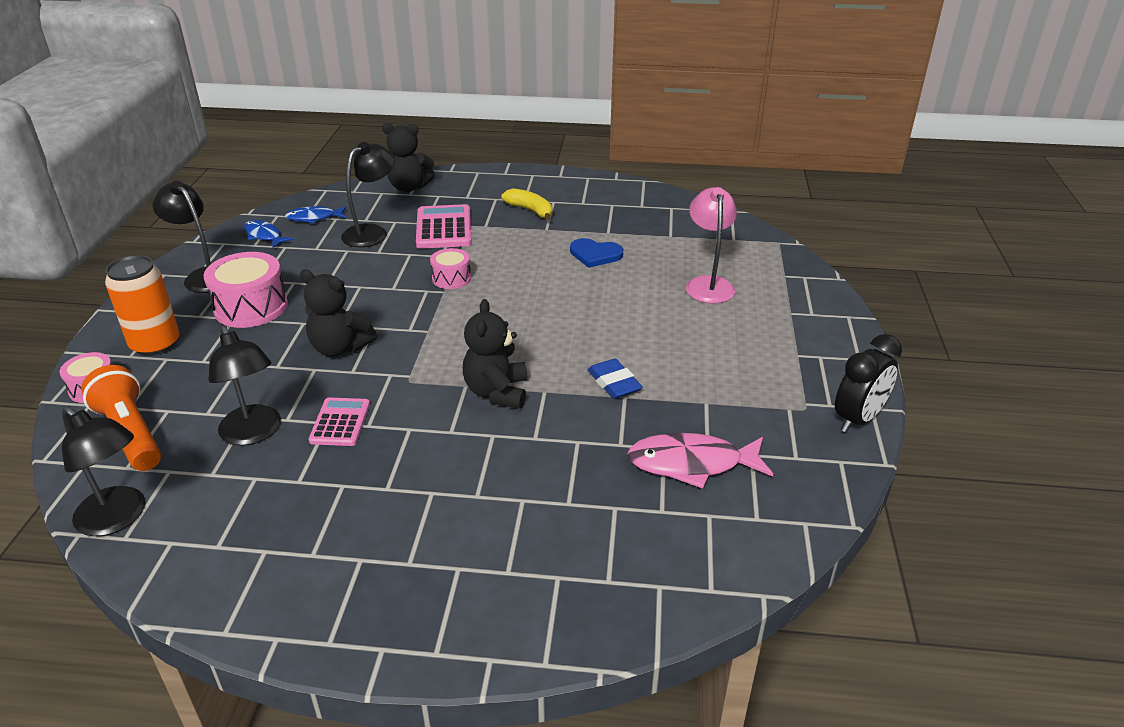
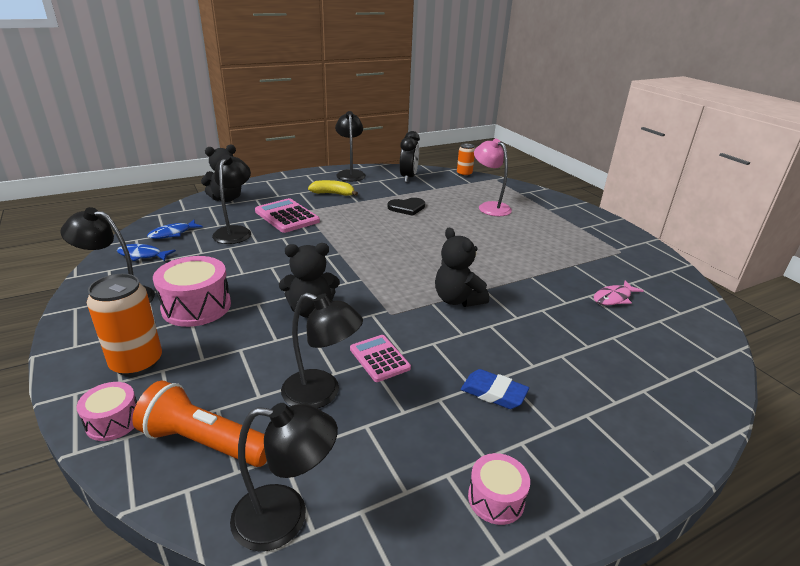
camera: 35 degrees left, 5 degrees down
(451, 278) = (334, 244): pink drum -> pink drum (496, 499)
(587, 186) = (350, 173): none -> black lamp
(595, 254) = (407, 208): blue heart -> black heart
(614, 383) = (515, 271): blue eraser -> blue eraser (493, 393)
(691, 464) = (613, 298): pink fish -> pink fish, size x0.62
(743, 223) = (464, 174): none -> orange can
(858, 419) = (648, 248): black clock -> black clock (408, 178)

